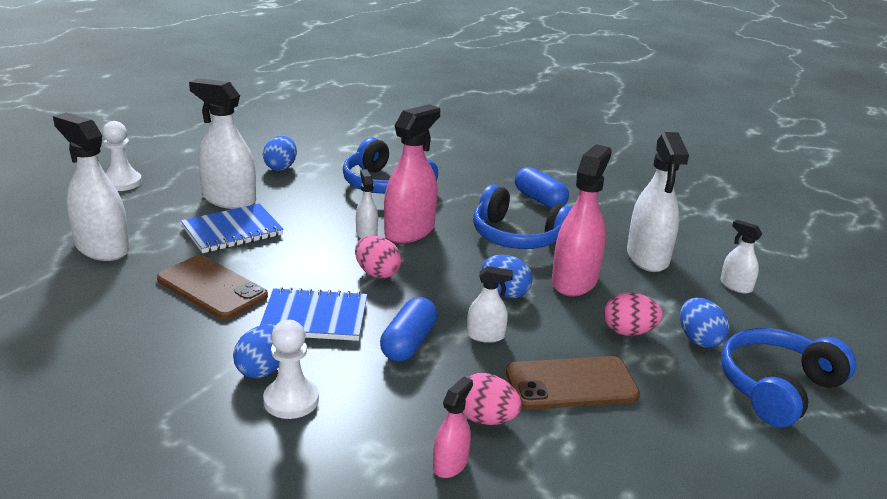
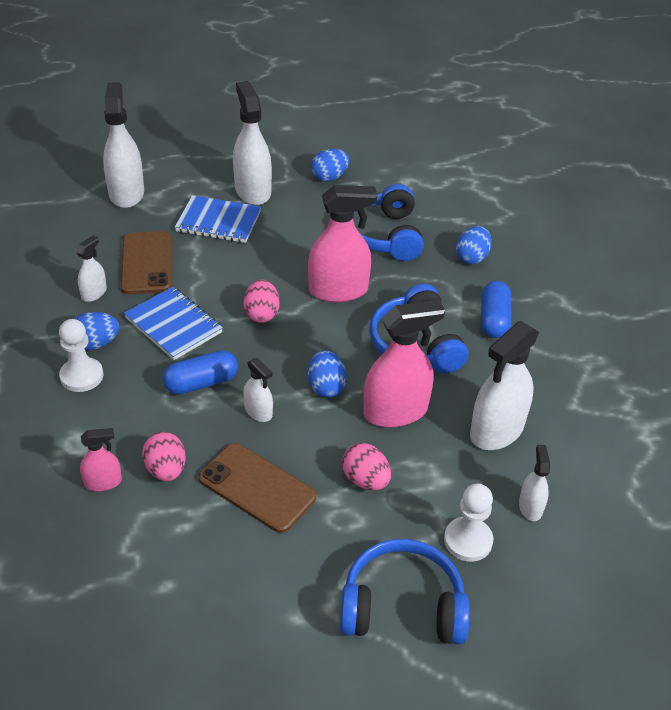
camera: 45 degrees right, 15 degrees up
(122, 182) = (205, 140): white pawn -> white pawn (468, 540)
(366, 234) = (303, 275): white spray bottle -> white spray bottle (94, 293)
(699, 339) = (410, 525): blue egg -> blue egg (472, 258)

